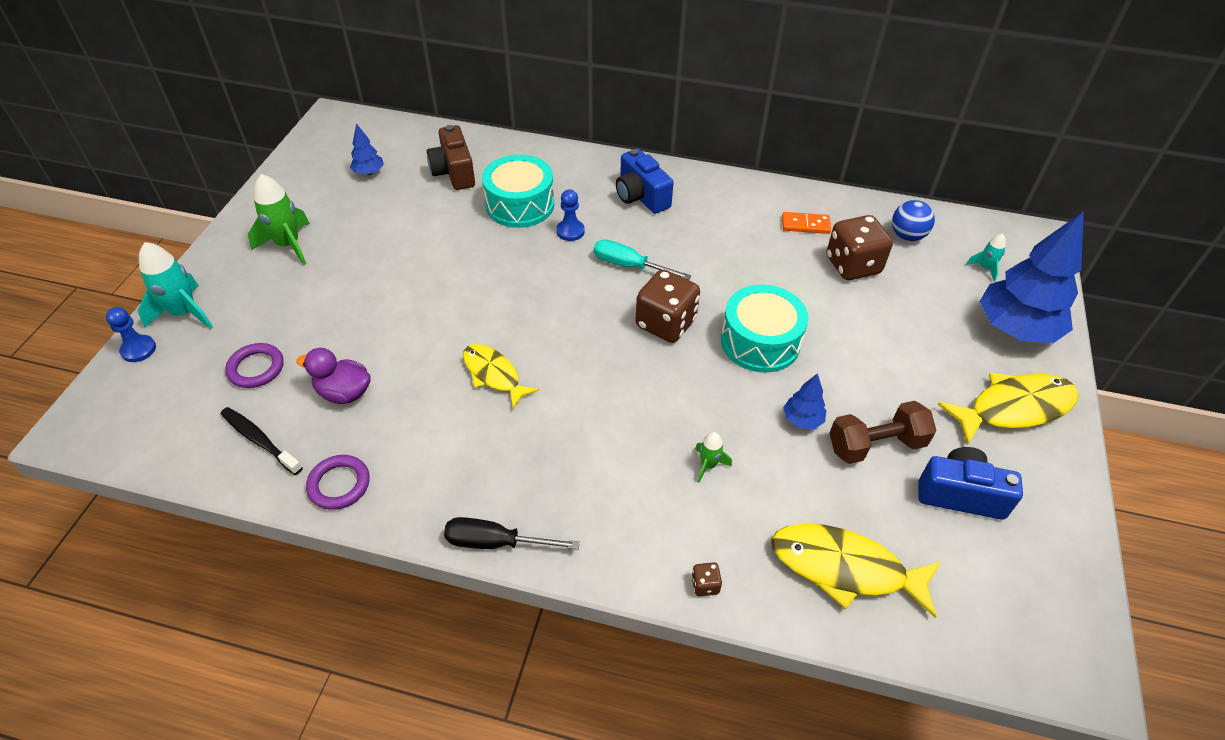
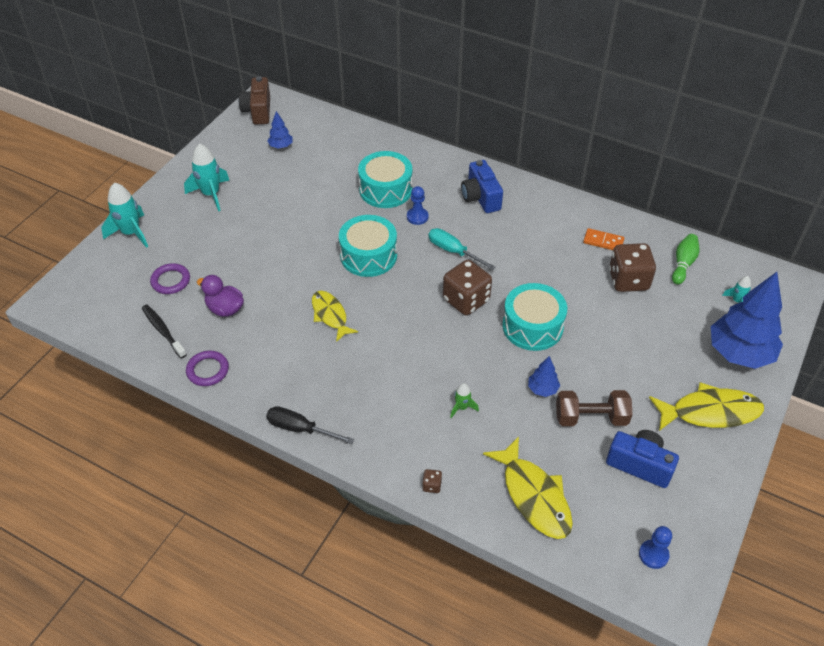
camera: 15 degrees right, 0 degrees up
(138, 349) = (97, 254): blue pawn -> blue pawn (653, 555)
(288, 245) = (211, 194): green rocket -> turquoise rocket
(454, 172) = (343, 155): brown camera -> brown camera (258, 111)
(522, 289) = (368, 255): none -> turquoise drum
(845, 568) = (534, 496): yellow fish -> yellow fish turned 150 degrees counterclockwise
(907, 236) = (683, 264): blue ball -> green bowling pin

